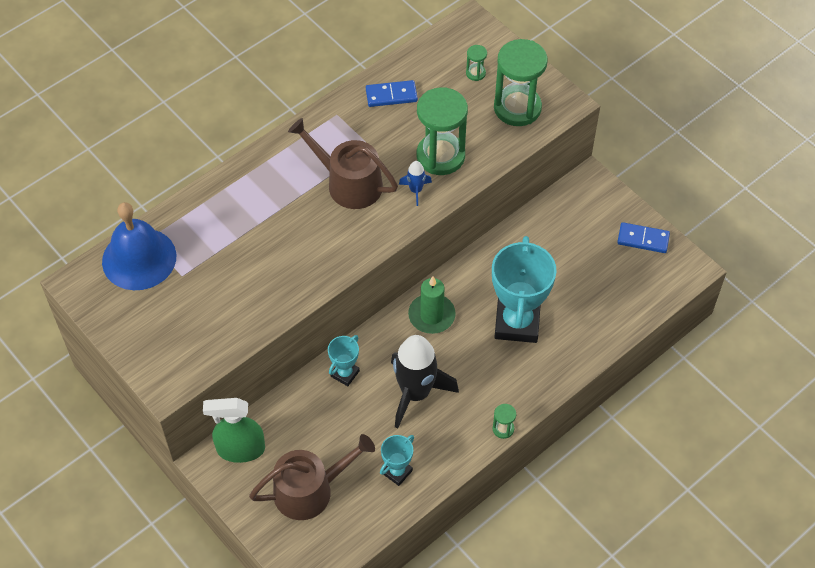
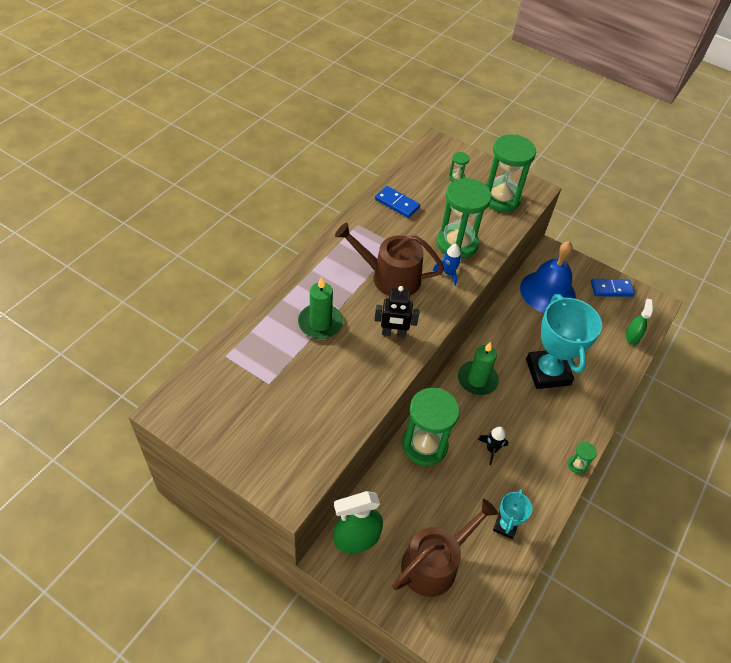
camera: 20 degrees left, 5 degrees down
(139, 258) = (222, 376): blue bell -> blue bell (547, 292)
(255, 222) = (320, 323): none -> green candle
(328, 247) = (393, 333): none -> black robot
(345, 373) = (424, 445): turquoise trophy -> green hourglass
(391, 95) = (397, 203): blue domino -> blue domino turned 60 degrees clockwise
(415, 393) = (491, 449): black rocket -> black rocket, size x0.44
(639, 301) = (632, 336): none -> green spray bottle

